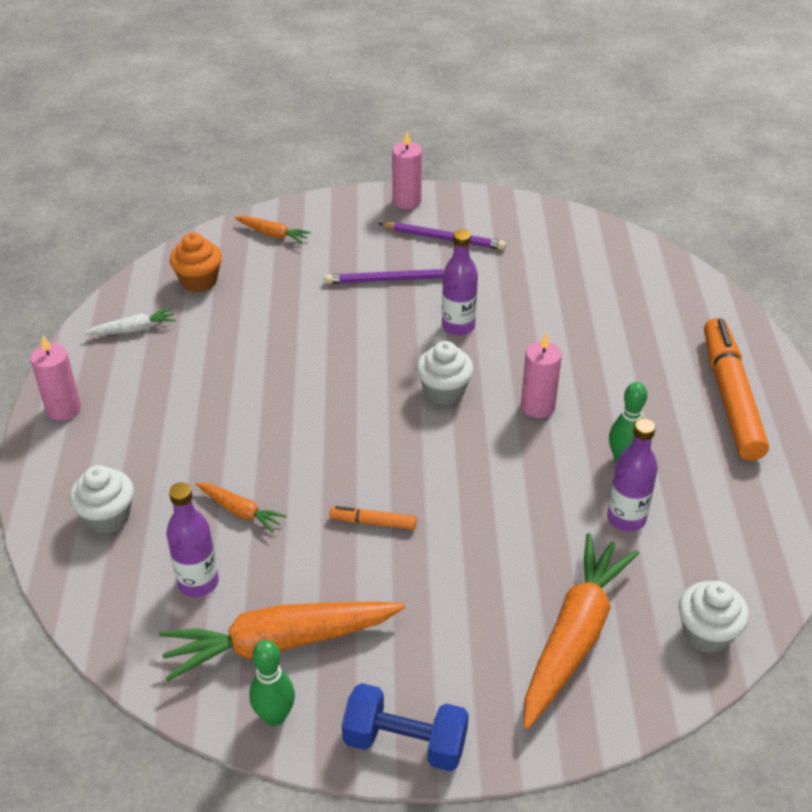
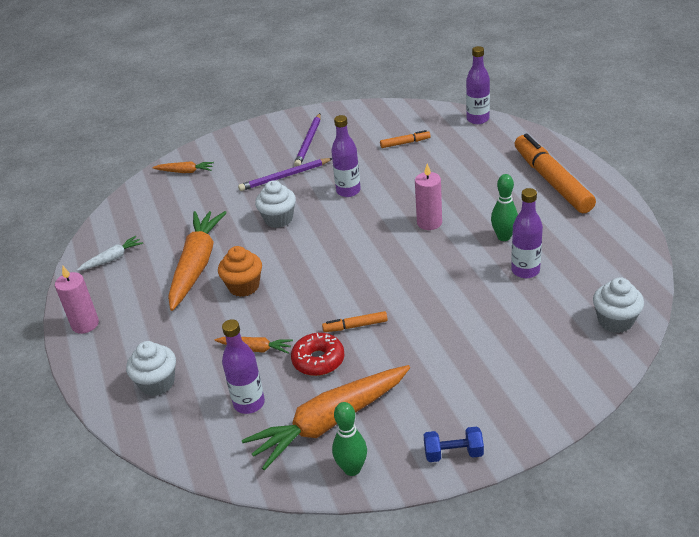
camera: 15 degrees left, 5 degrees down
(199, 281) = (146, 215): orange cupcake -> orange cupcake (244, 286)
(306, 554) = (318, 360): none -> red donut
(405, 742) = (453, 453): blue dumbbell -> blue dumbbell, size x0.64
(407, 201) = (270, 127): pink candle -> none
(443, 238) = (309, 142): purple pencil -> purple pencil turned 105 degrees clockwise
(444, 391) = (360, 232): white cupcake -> white cupcake (278, 219)
(565, 278) = (405, 143): none -> orange marker
(574, 636) = (531, 351): orange carrot -> orange carrot (196, 265)
(678, 272) = (477, 119): none -> purple bottle

